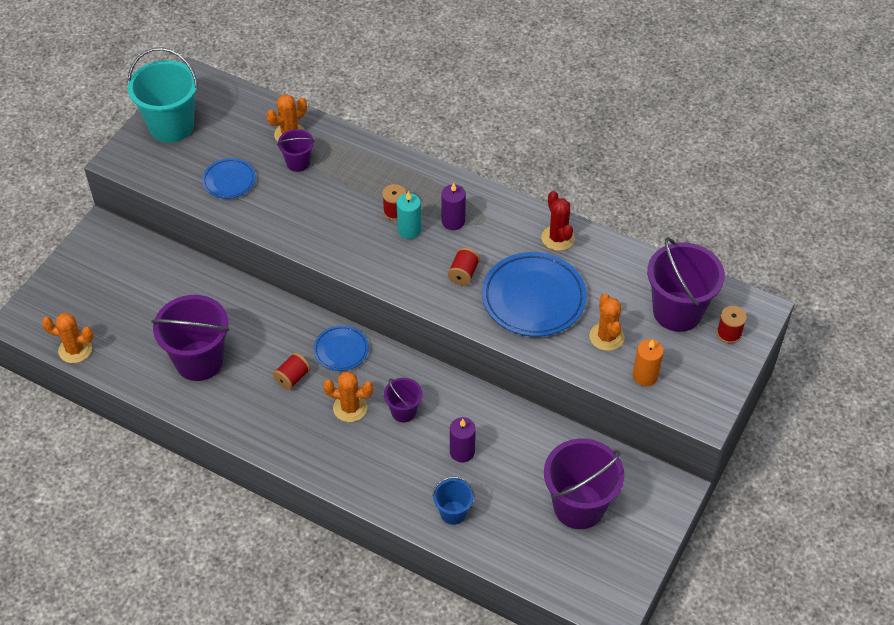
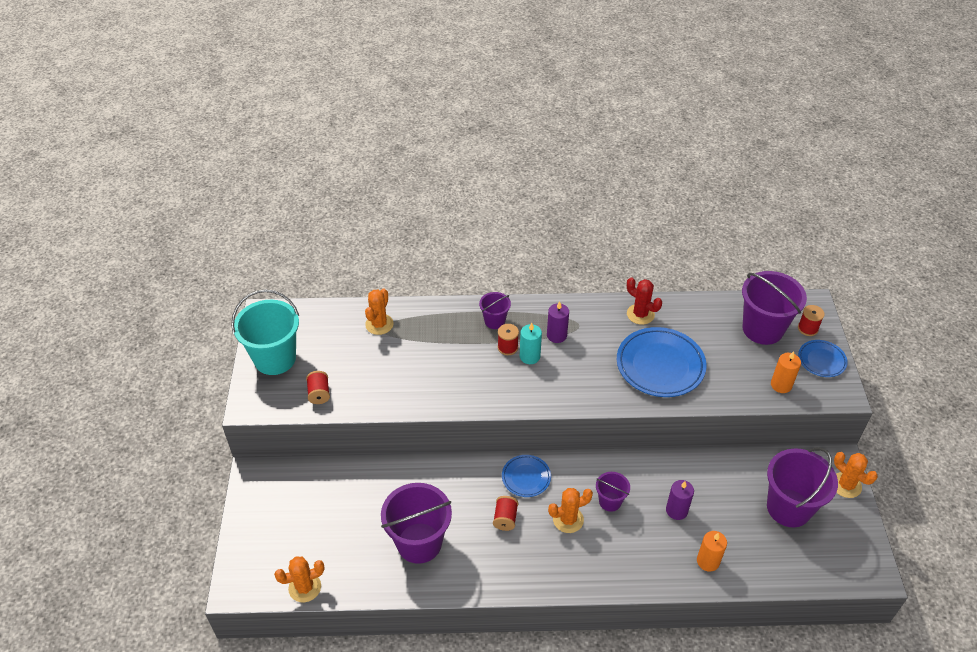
camera: 30 degrees left, 5 degrees down
(229, 181) = (358, 381): blue plate -> blue plate (821, 360)
(298, 163) = (403, 343): purple bucket -> purple bucket (494, 321)
(453, 512) = (708, 561): blue bucket -> orange candle
(463, 274) = (596, 371): red spool -> red spool (319, 394)
(606, 337) = (732, 369): orange cactus -> orange cactus (846, 485)

